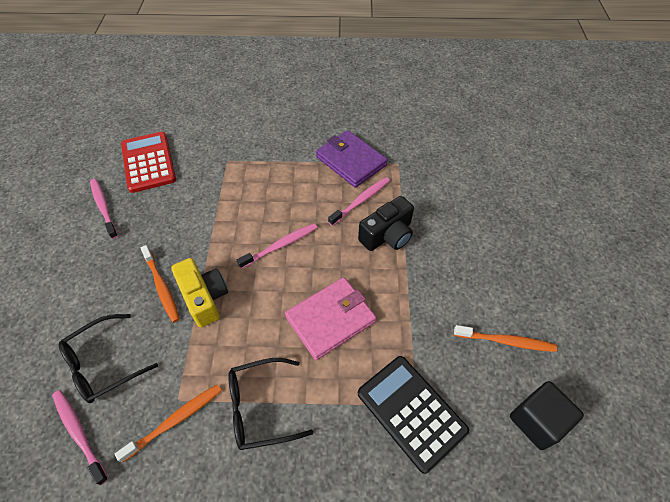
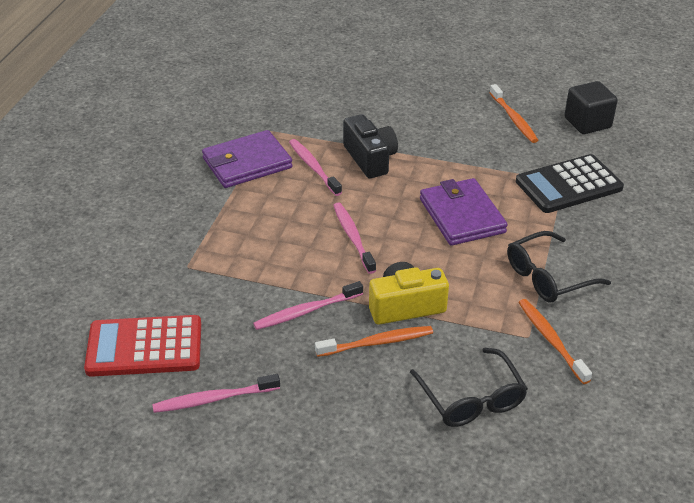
camera: 75 degrees left, 15 degrees down
(79, 434) = (553, 419): pink toothbrush -> pink toothbrush (306, 311)
(260, 407) = (548, 277): black glasses -> black glasses turned 60 degrees clockwise
(330, 319) = (462, 216): pink wallet -> purple wallet
(505, 341) = (513, 118): orange toothbrush -> orange toothbrush turned 135 degrees clockwise

